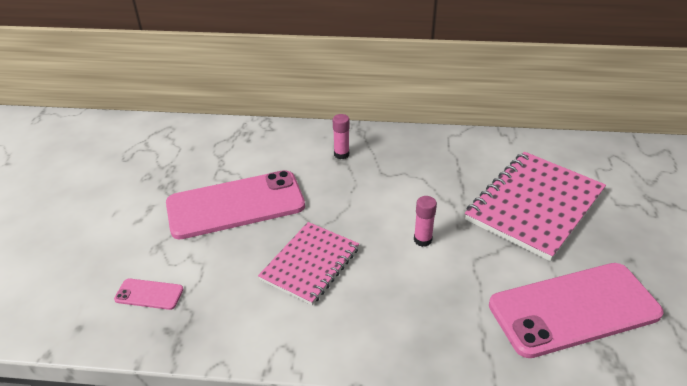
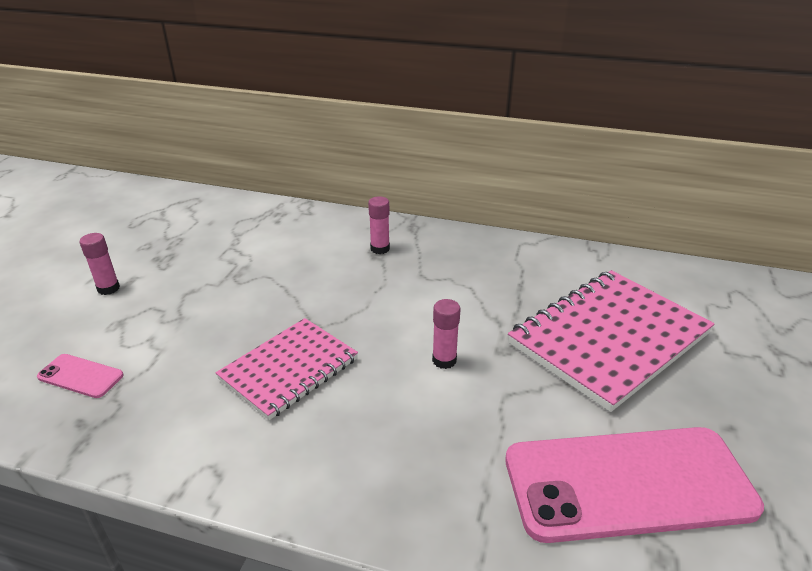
camera: 10 degrees right, 5 degrees down
(134, 218) = (108, 288): none -> pink glue stick
(235, 205) = (230, 289): pink phone -> none

